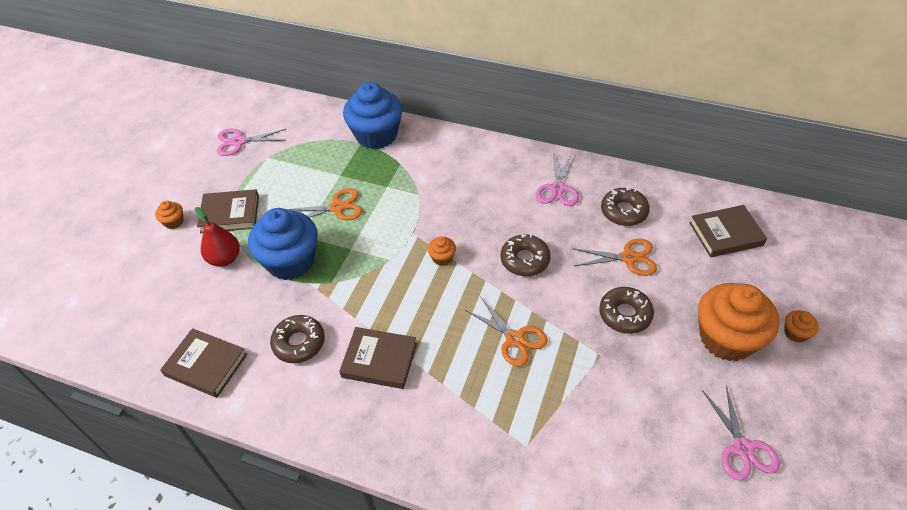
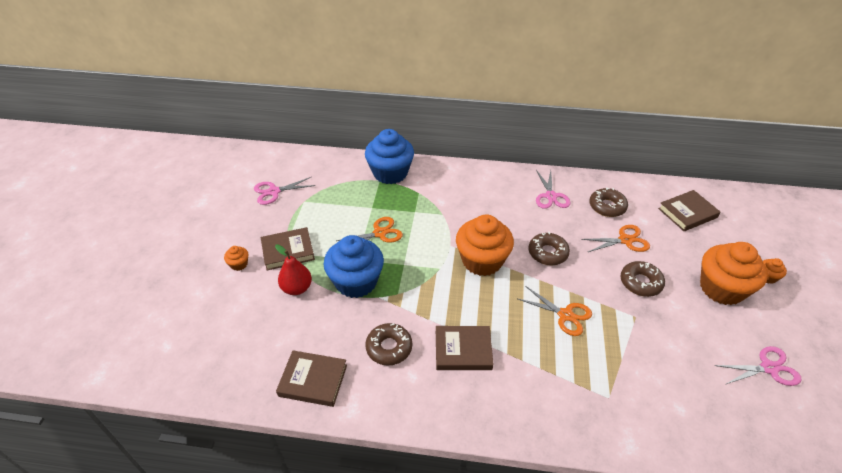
camera: 15 degrees left, 5 degrees down
(442, 258) = (482, 261): orange cupcake -> orange cupcake, size x2.39
(742, 448) = (768, 368): pink scissors -> pink scissors turned 75 degrees counterclockwise

